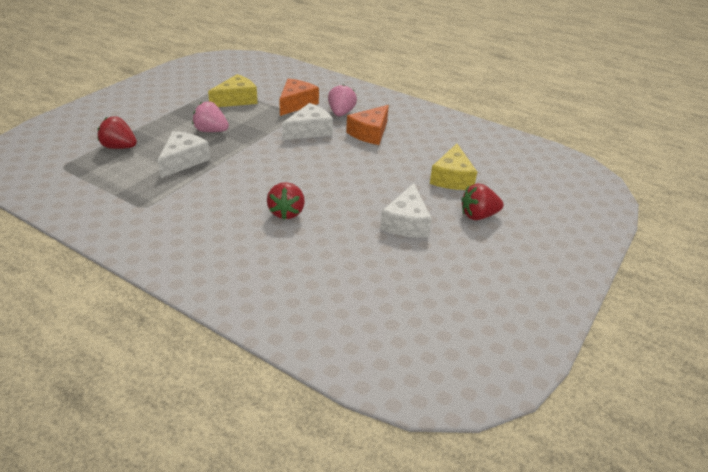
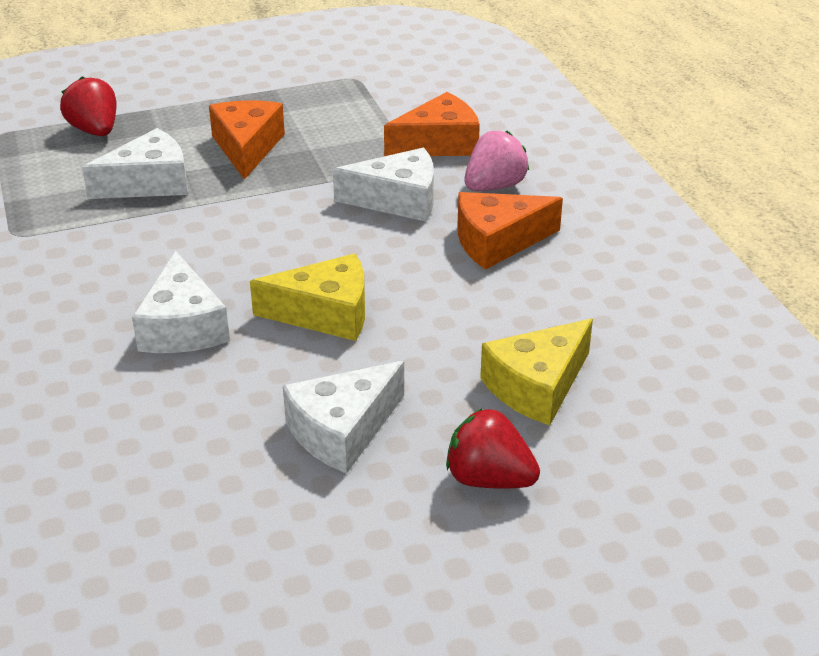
camera: 40 degrees right, 0 degrees up
(211, 131) = (247, 147): pink strawberry -> orange cheese
(236, 100) = (351, 106): yellow cheese -> yellow cheese (325, 313)
(286, 212) = (183, 327): red strawberry -> white cheese

